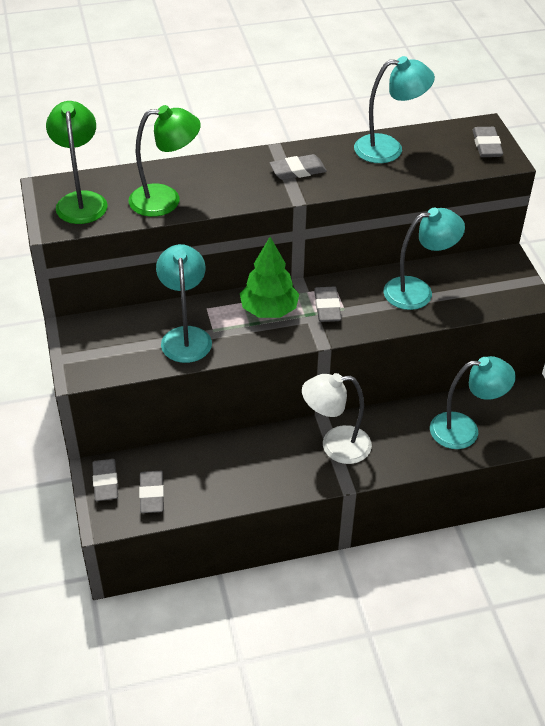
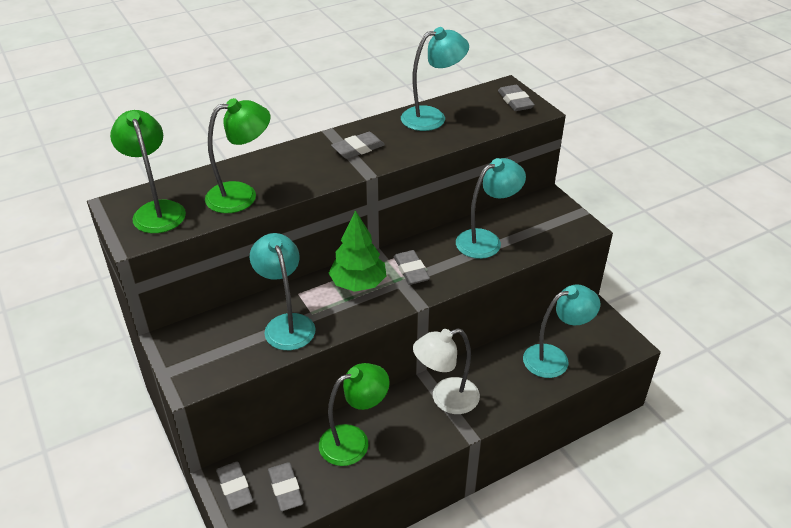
camera: 15 degrees left, 5 degrees down
(230, 465) = (354, 441): none -> green lamp

